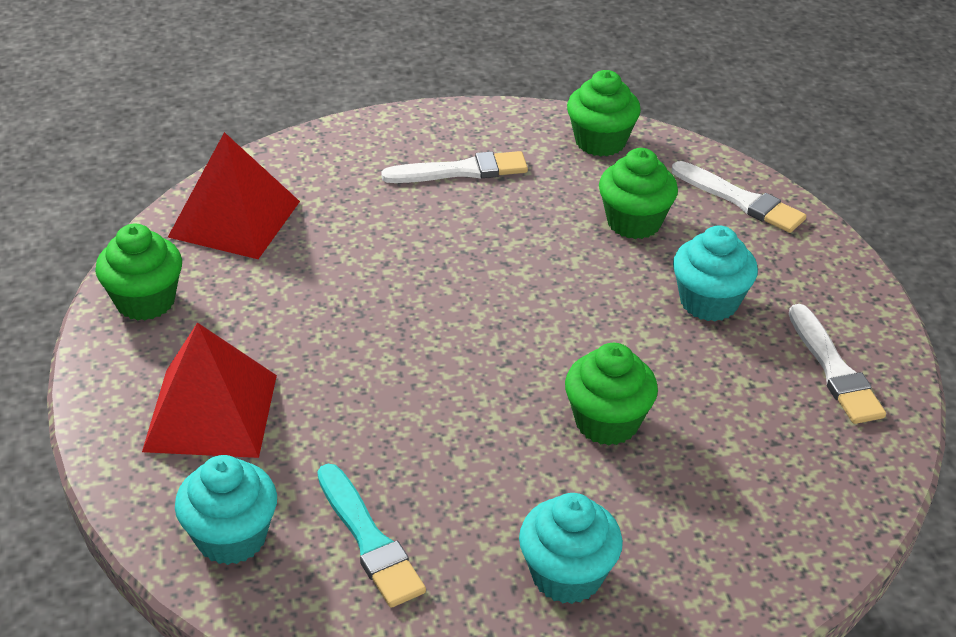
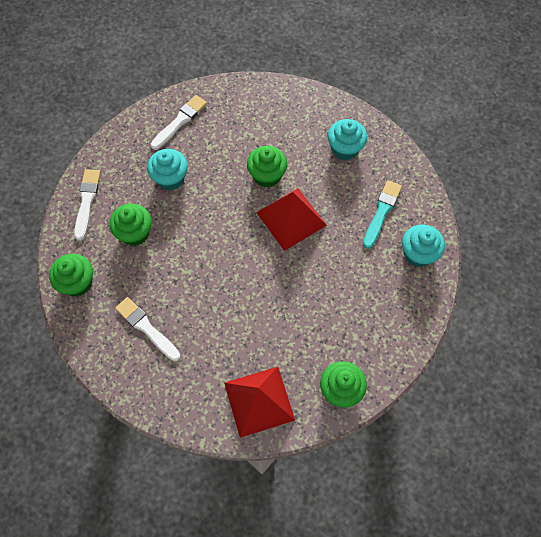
camera: 125 degrees left, 25 degrees up
(211, 412) = (374, 308): red pyramid -> red pyramid (291, 218)

